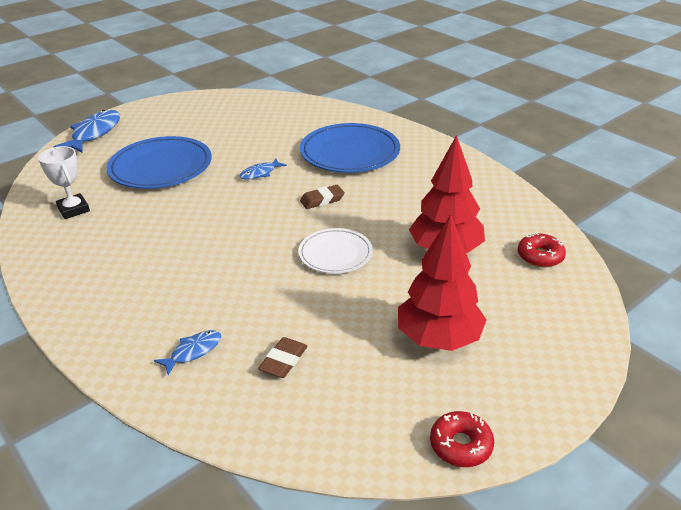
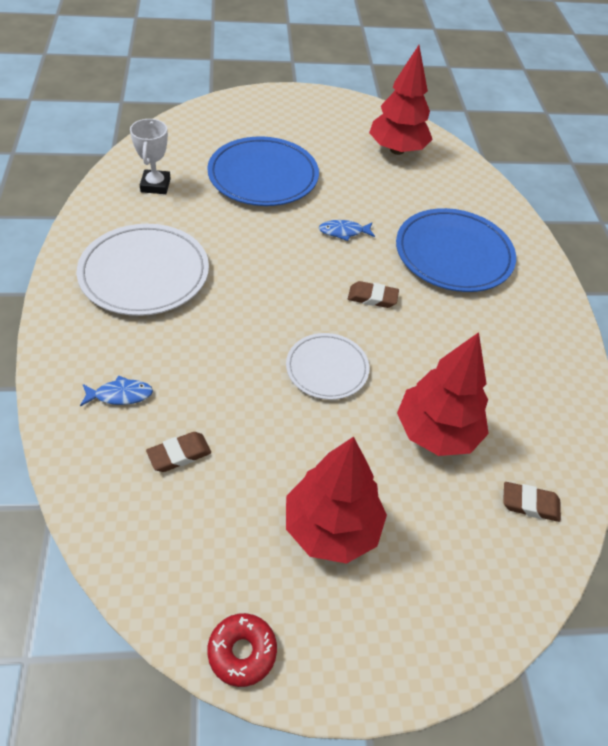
camera: 30 degrees right, 15 degrees up
(94, 133) = (241, 106): blue fish -> none
(127, 267) = (144, 273): none -> white plate
(247, 113) = (397, 150): none -> red tree
(540, 256) = (530, 504): red donut -> brown eraser

